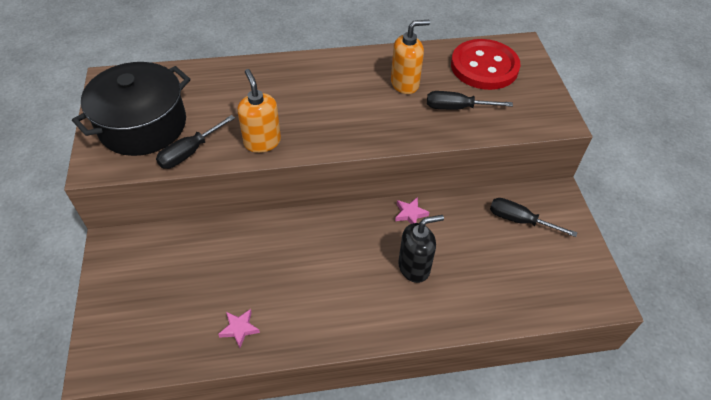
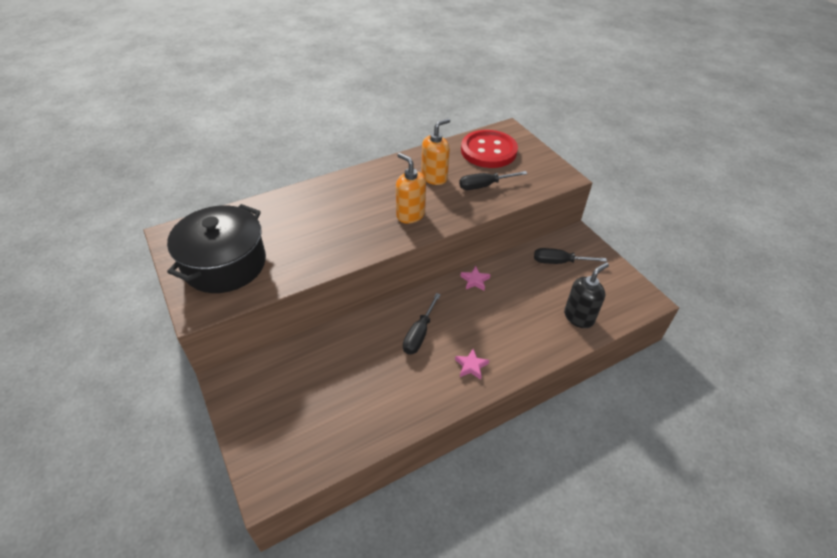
camera: 20 degrees left, 5 degrees down
(190, 152) = (281, 275): black screwdriver -> black screwdriver (419, 334)
(239, 329) = (380, 413): pink star -> pink star (471, 366)
(262, 142) = (340, 250): orange soap dispenser -> orange soap dispenser (410, 215)
(414, 267) = (498, 320): black soap dispenser -> black soap dispenser (579, 317)

